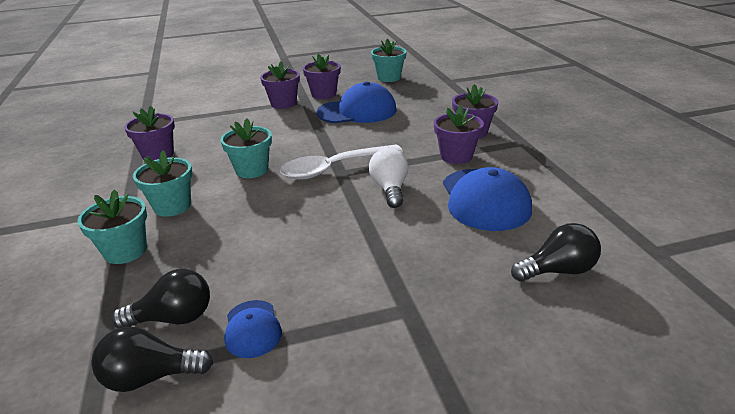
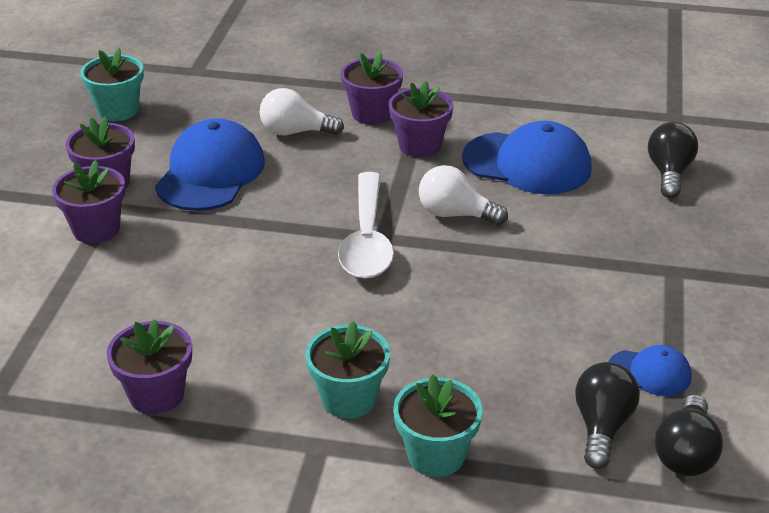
camera: 65 degrees left, 5 degrees up
(252, 170) = (305, 308): turquoise flower pot -> none
(423, 119) = (295, 132): none -> white light bulb

